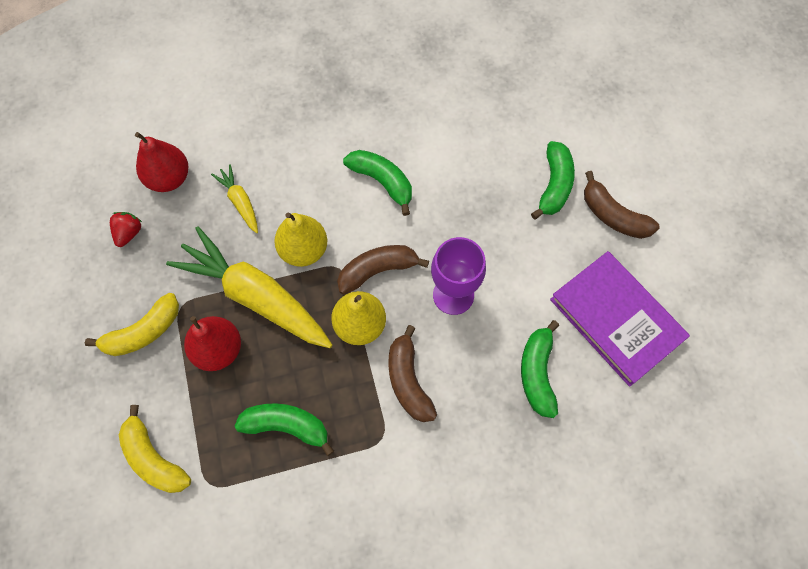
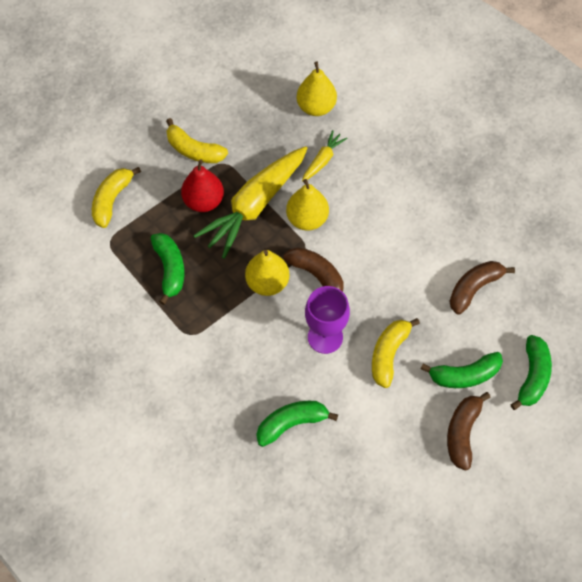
camera: 65 degrees right, 5 degrees down
(129, 233) = (260, 105): red strawberry -> none
(169, 178) = (316, 107): red pear -> yellow pear
(256, 296) = (255, 205): yellow carrot -> yellow carrot turned 150 degrees counterclockwise
(382, 182) = (393, 247): green banana -> green banana (532, 376)
(408, 380) = (241, 334): brown banana -> brown banana (474, 288)
(501, 242) = (389, 354): none -> yellow banana
(616, 319) = (367, 468): purple book -> none

